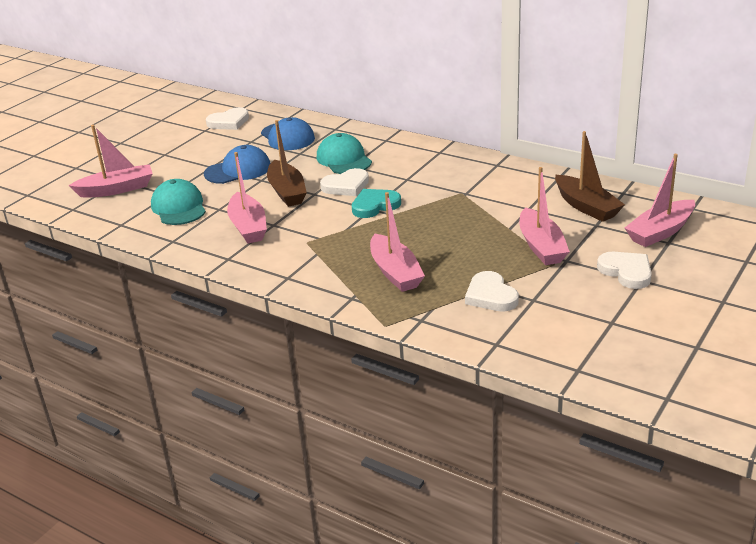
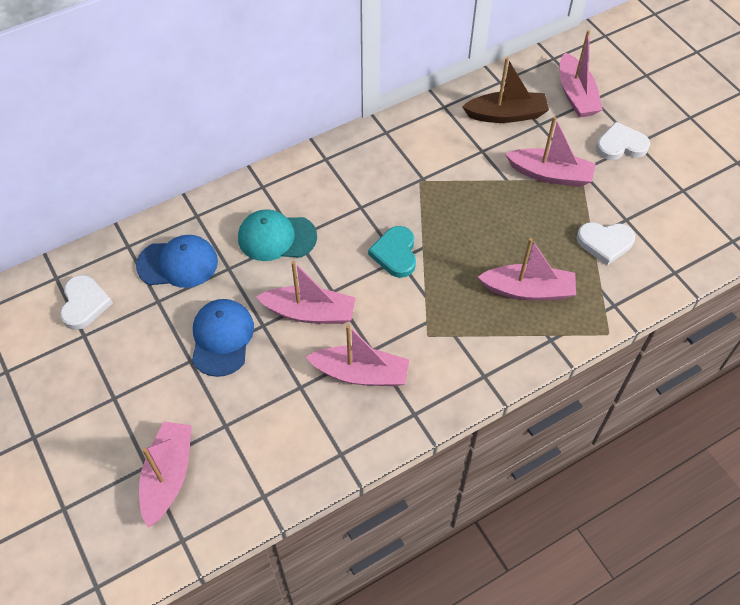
camera: 65 degrees left, 25 degrees up
(179, 207) = (267, 424): turquoise cap -> none
(287, 192) = (310, 312): brown boat -> pink boat
(346, 186) = (337, 259): white heart -> none

